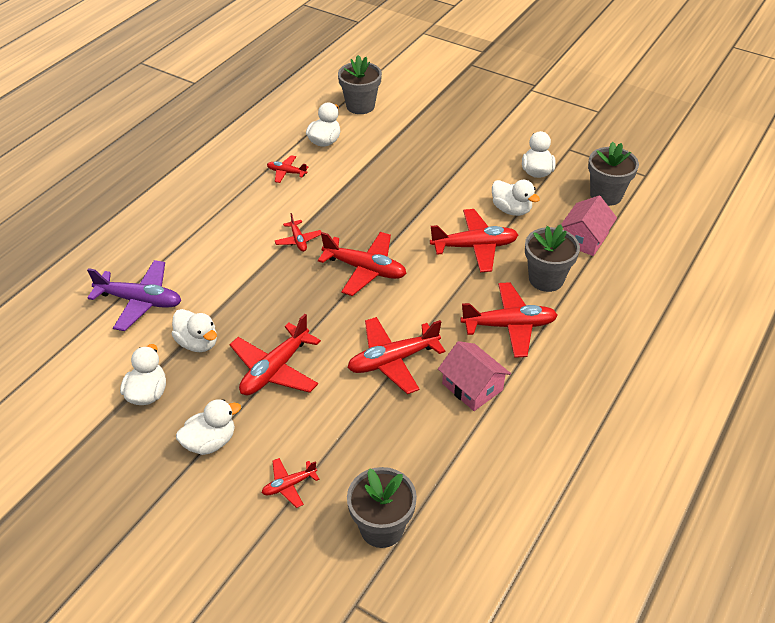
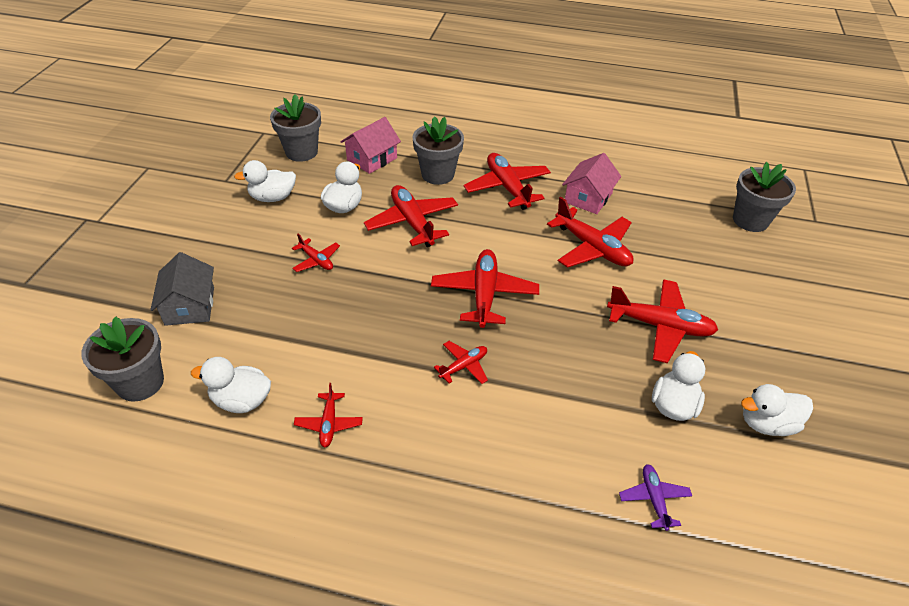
camera: 110 degrees left, 0 degrees up
(140, 301) = (654, 499): purple plane -> purple plane, size x0.53
(210, 442) = (773, 346): white duck -> none
(289, 485) = (764, 279): red plane -> red plane (316, 260)
(420, 126) = (190, 306): none -> grey house
(584, 238) = (372, 159): pink house -> pink house turned 60 degrees counterclockwise

